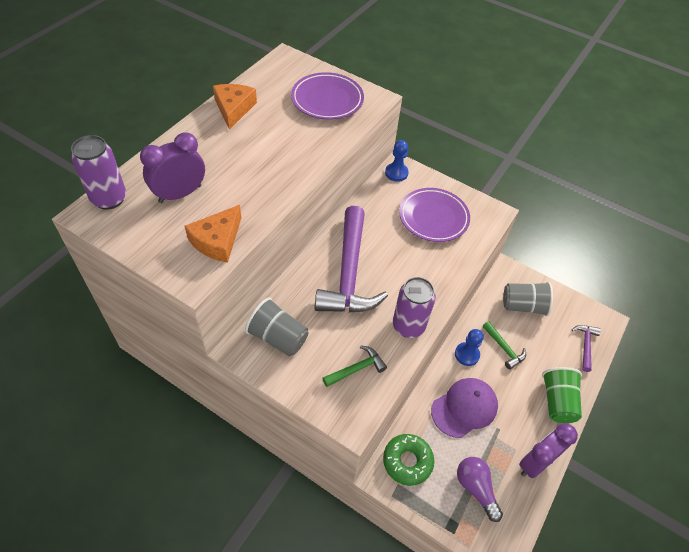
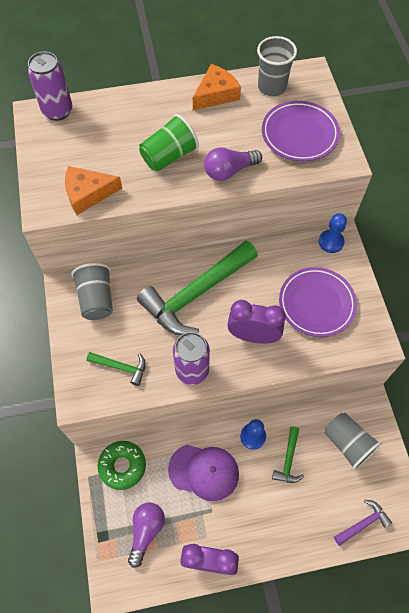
camera: 50 degrees right, 10 degrees up
(180, 194) = (103, 139): purple clock -> purple clock (253, 336)
(270, 81) = (272, 87): none -> grey cup
(308, 153) = (229, 171): none -> purple light bulb
(349, 273) = (196, 294): purple hammer -> green hammer
(557, 401) = (282, 539): green cup -> green cup (169, 156)

